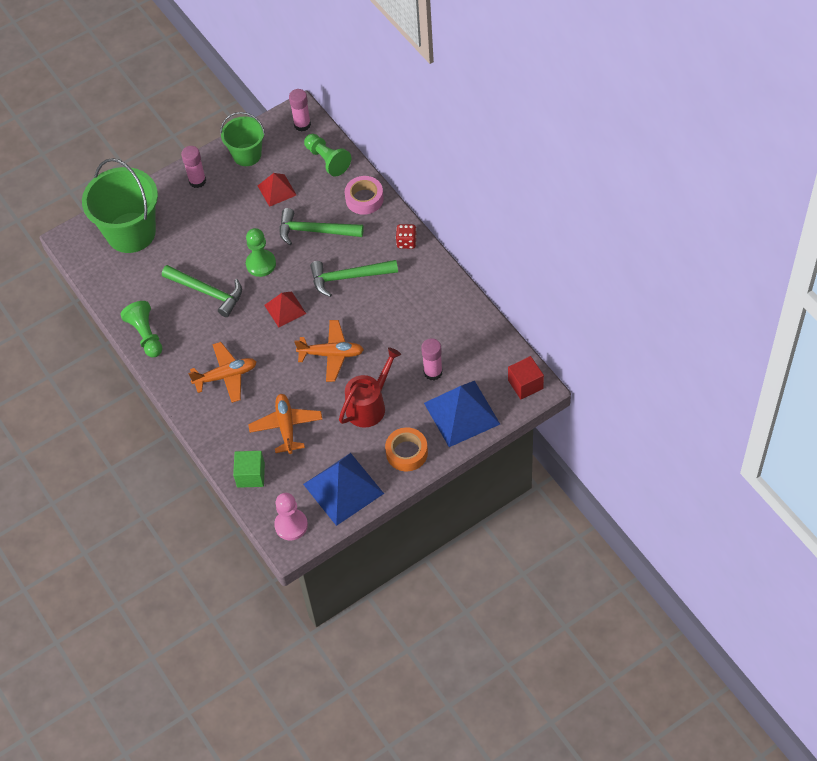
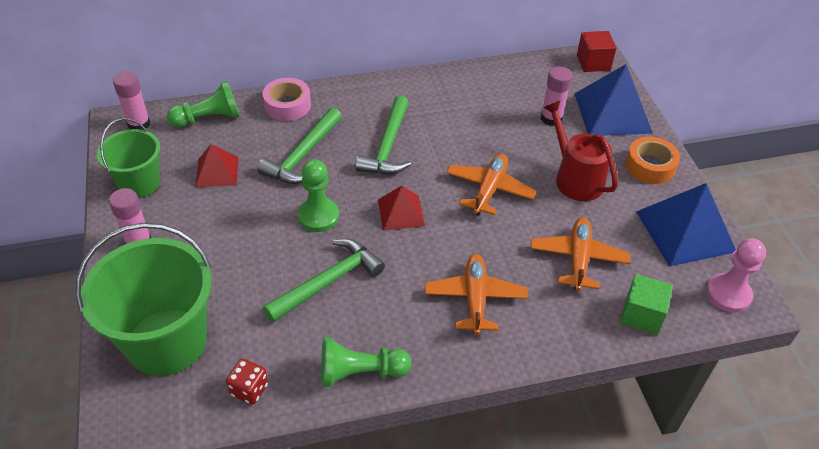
camera: 75 degrees left, 10 degrees down
(286, 426) = (578, 259): orange plane -> orange plane turned 90 degrees clockwise
(406, 242) = (369, 91): red dice -> red dice (249, 389)

